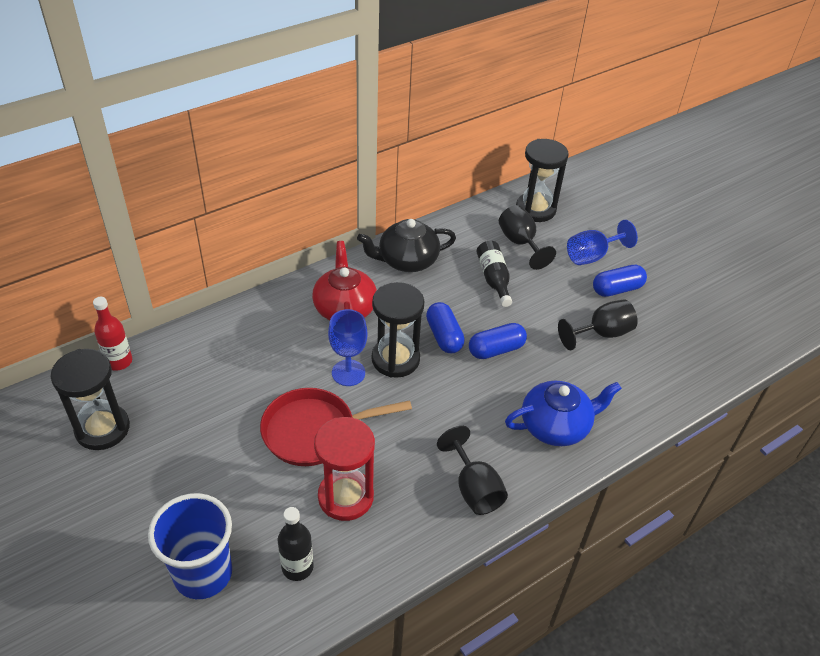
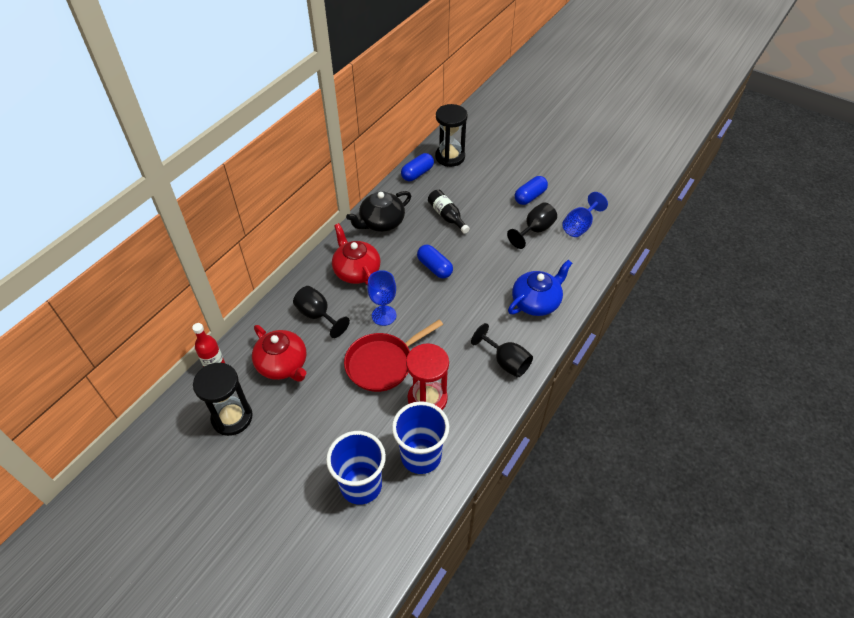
camera: 20 degrees left, 5 degrees up
(195, 388) = (283, 365): none -> red teapot
(297, 567) = (421, 456): black bottle -> blue cup
(395, 359) = (410, 295): black hourglass -> none
(496, 349) = (473, 265): blue capsule -> blue capsule (417, 173)
(520, 243) = (451, 185): black goblet -> black goblet (317, 315)
(592, 256) = (503, 178): blue goblet -> blue goblet (579, 226)

